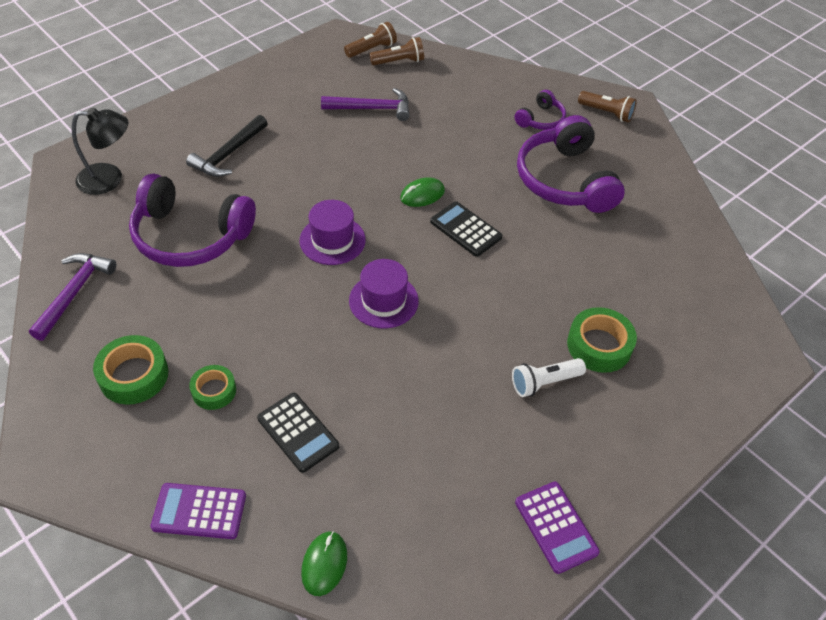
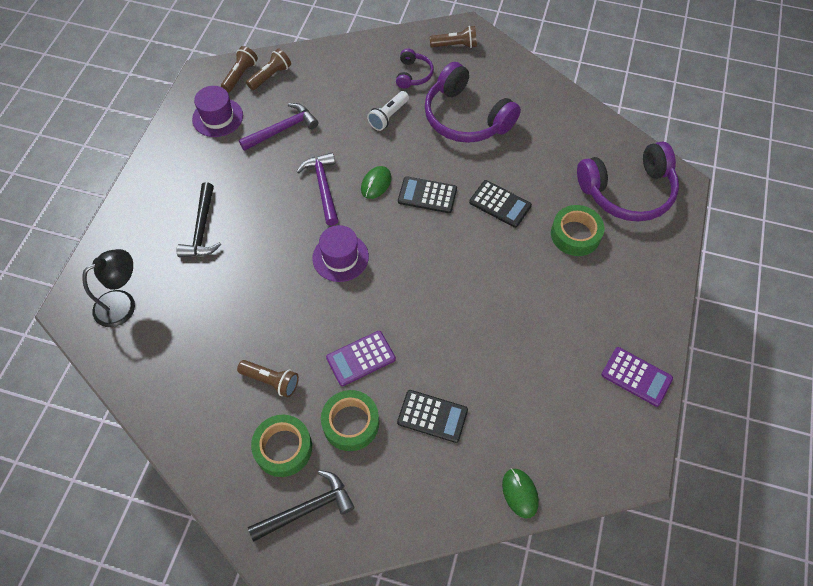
camera: 30 degrees left, 10 degrees up
(74, 293) = (180, 414): purple hammer -> purple hammer (323, 187)
(106, 442) = (306, 509): none -> black hammer
(175, 311) = (271, 381): none -> brown flashlight
(190, 236) = (231, 314): purple headphones -> purple headphones (627, 191)
(199, 511) = (412, 513): purple calculator -> purple calculator (361, 358)
(214, 391) = (351, 423): green tape -> green tape, size x1.56
(383, 301) = (413, 284): purple hat -> purple hat (217, 117)
(537, 275) = (500, 204): none -> black calculator
(544, 382) = (561, 282): white flashlight -> white flashlight (388, 116)

